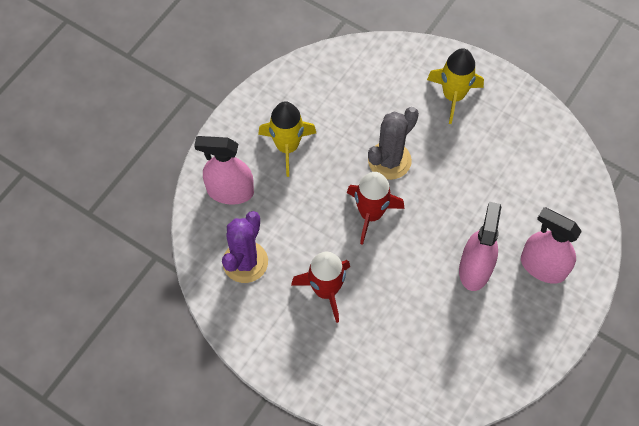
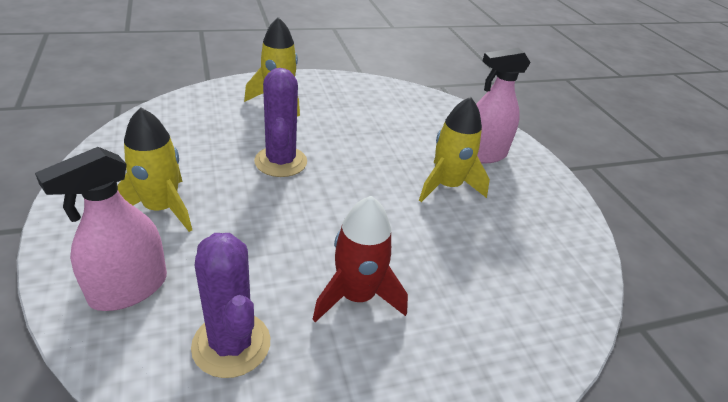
camera: 55 degrees left, 25 degrees down
(371, 214) = (315, 206): red rocket -> none
(389, 160) = (281, 162): grey cactus -> purple cactus
(474, 269) = (447, 186): pink spray bottle -> yellow rocket

